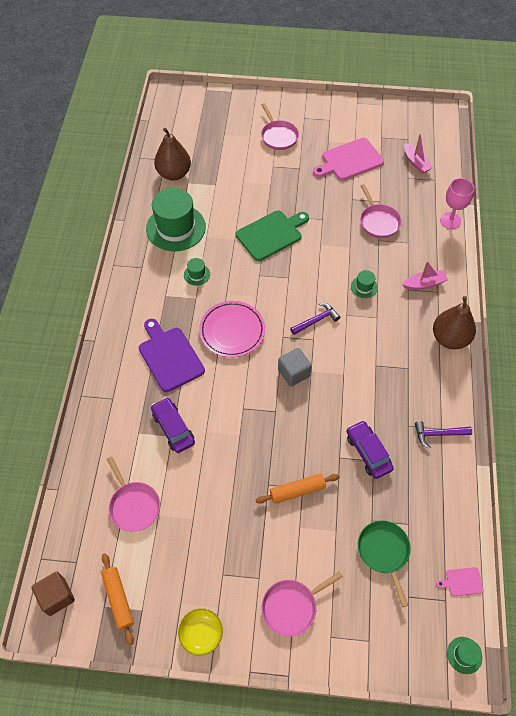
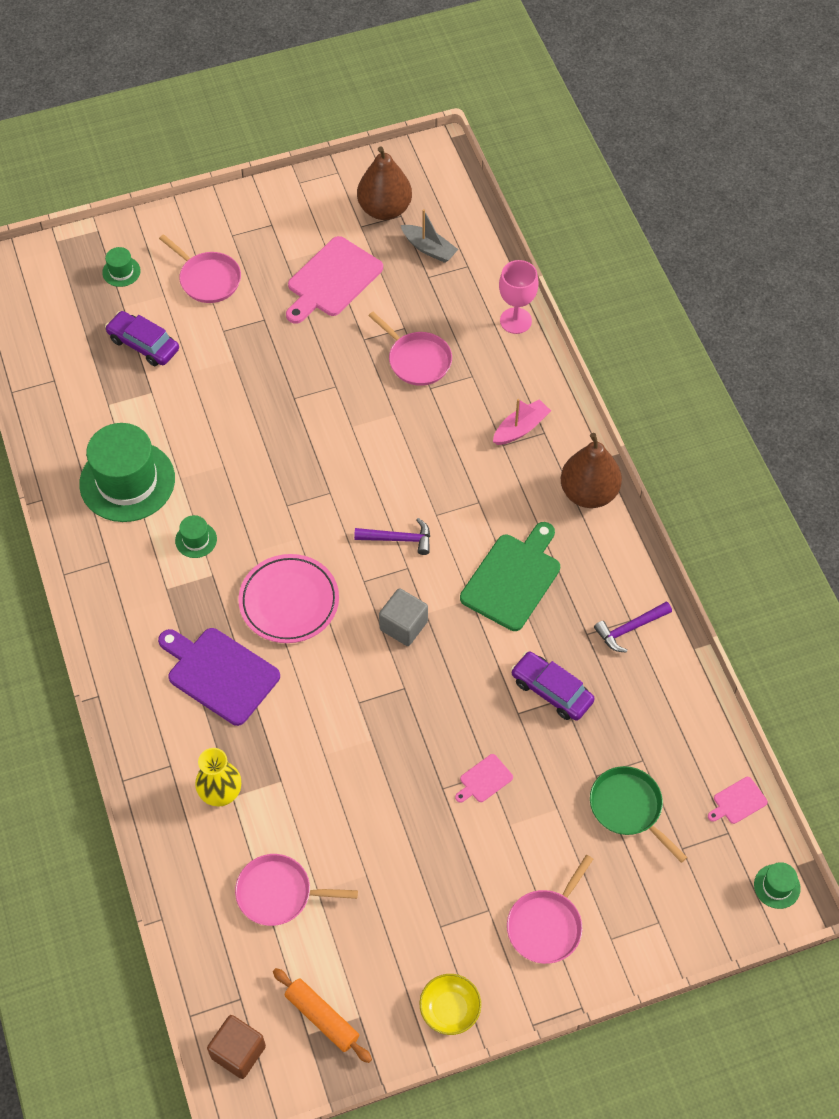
camera: 25 degrees left, 0 degrees up
(132, 428) = (221, 793): none -> yellow vase
(134, 505) = (278, 893): pink pan -> pink pan turned 150 degrees clockwise
(173, 428) = (277, 769): purple car -> purple car (143, 344)
(174, 174) = (79, 398): brown pear -> brown pear (384, 209)
(271, 234) = (273, 437): green cutting board -> green cutting board (513, 578)
(297, 491) = (484, 780): orange rolling pin -> pink cutting board
(316, 320) = (399, 539): purple hammer -> purple hammer turned 60 degrees clockwise
(364, 287) = (441, 465): green hat -> green hat (121, 271)
(416, 162) = (429, 248): pink boat -> grey boat

